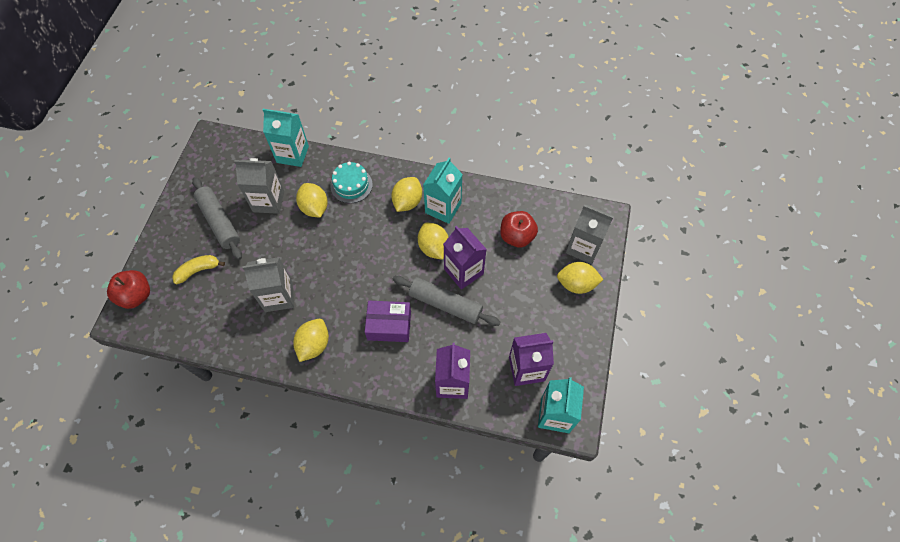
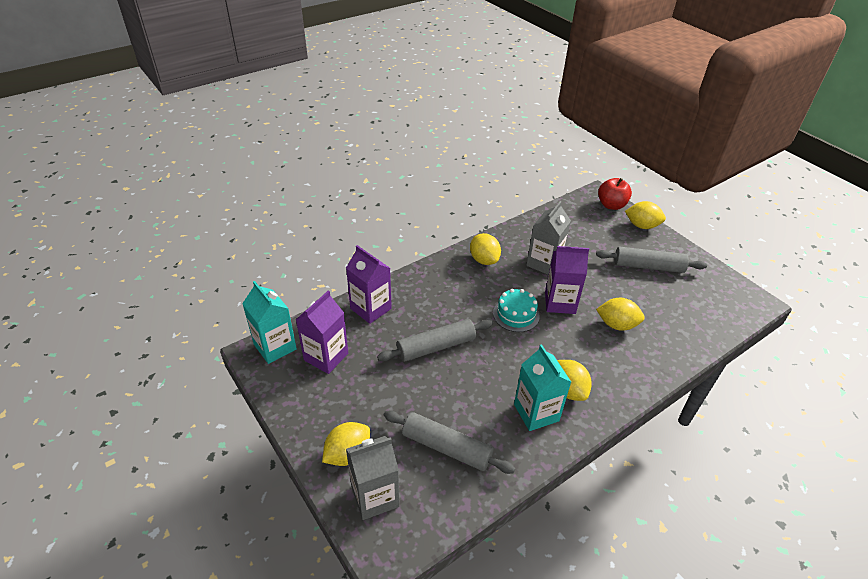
camera: 130 degrees right, 20 degrees down
(198, 270) = (607, 237): yellow banana -> none
(268, 201) = (648, 302): grey carton -> none
(292, 154) = (698, 344): turquoise carton -> none
(351, 185) = (624, 362): turquoise cake -> turquoise cake (516, 314)
(389, 325) = (455, 304): purple box -> none
(433, 248) = (498, 375): yellow lemon -> yellow lemon (642, 226)
(463, 271) = (453, 379): purple carton -> purple carton (560, 302)
(517, 236) = (446, 447): red apple -> grey rolling pin

